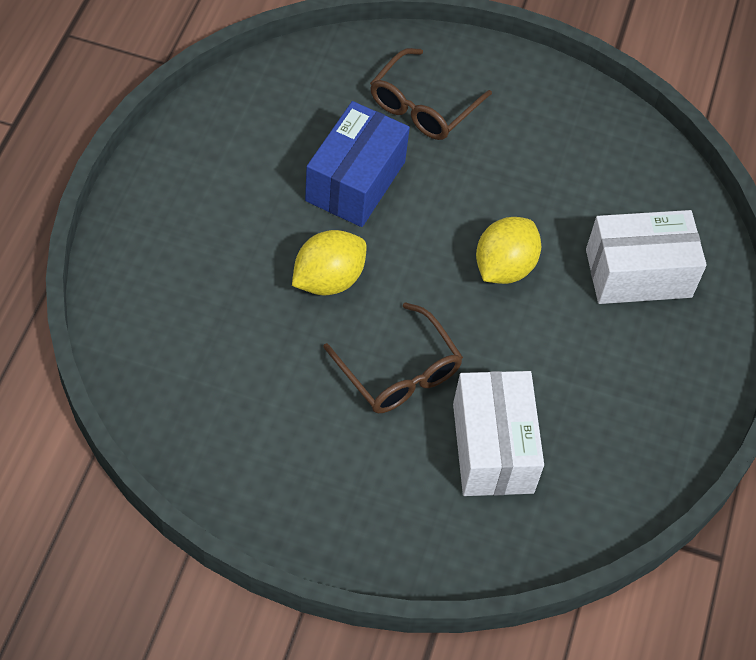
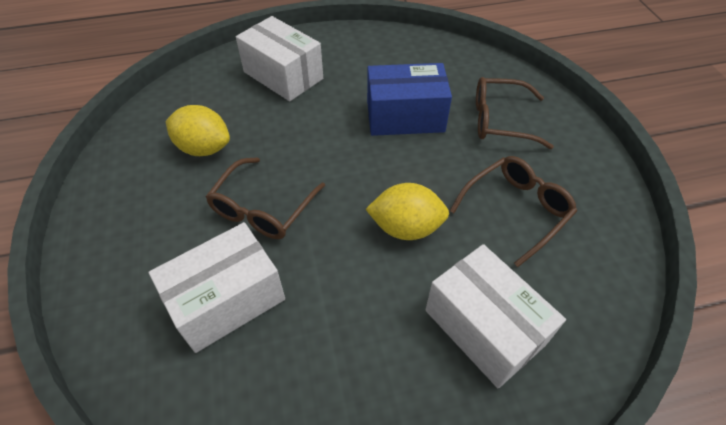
camera: 65 degrees right, 5 degrees down
(191, 257) = (283, 75): none -> white box
(328, 280) = (314, 138): yellow lemon -> yellow lemon (204, 148)
(541, 172) = (516, 210): none -> brown glasses

